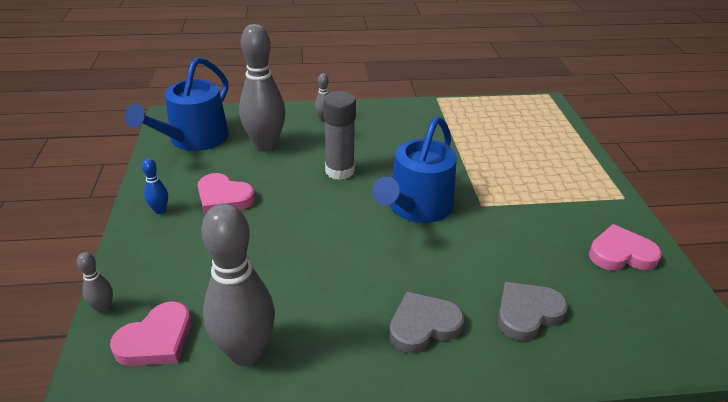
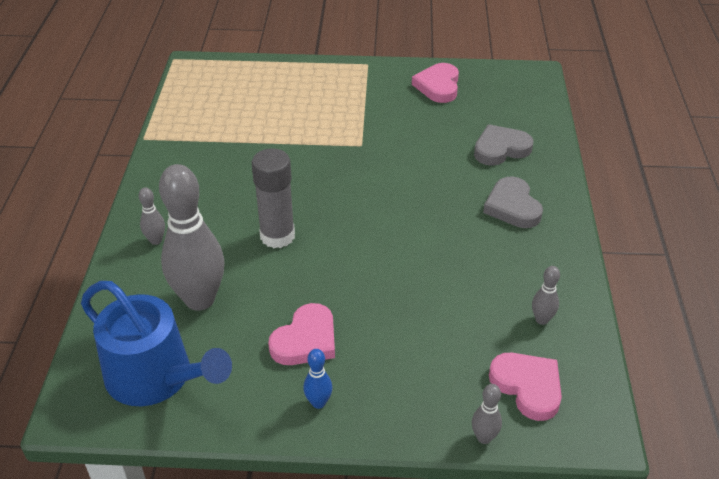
camera: 80 degrees left, 5 degrees up
(245, 352) = (542, 319): grey bowling pin -> grey bowling pin, size x0.43
(416, 207) = (355, 187): blue watering can -> none
(527, 313) = (500, 149): grey heart -> grey heart turned 90 degrees clockwise

